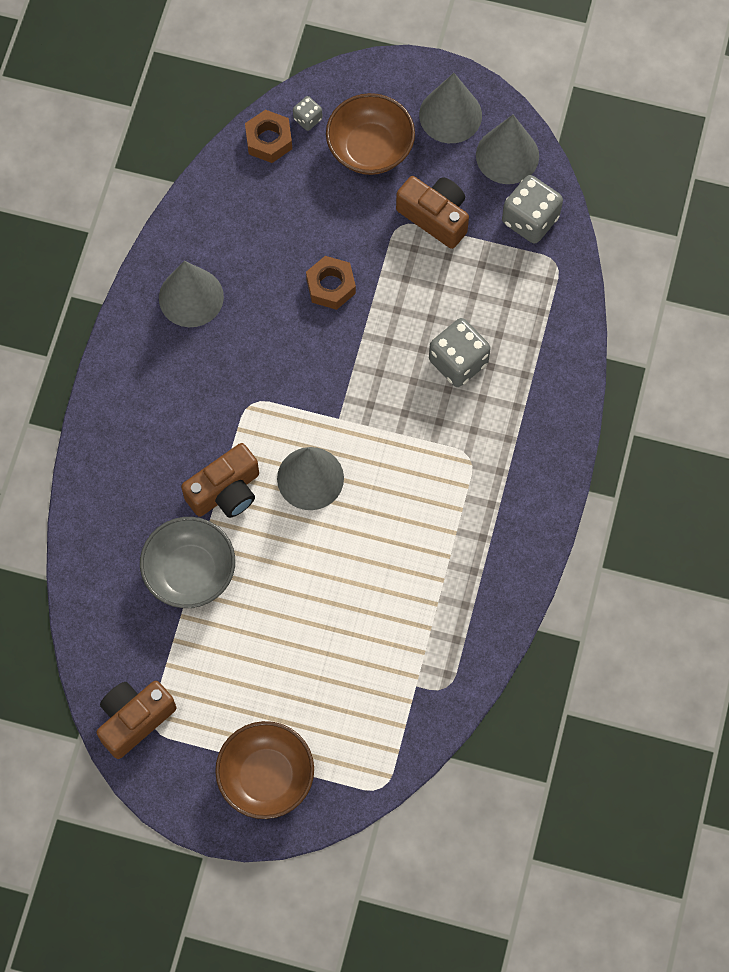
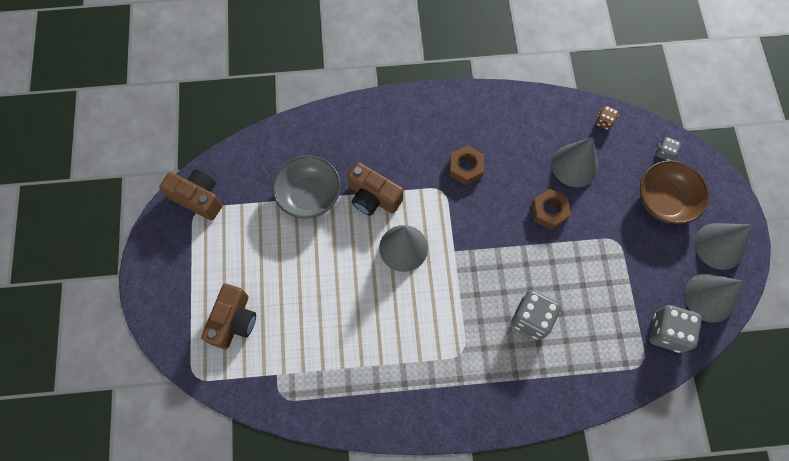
camera: 70 degrees right, 0 degrees up
(191, 297) = (500, 127): grey cone -> grey cone (575, 165)
(236, 169) = (604, 122): none -> brown dice
(266, 776) = (182, 295): brown bowl -> none
(269, 140) = (636, 134): brown nut -> brown nut (466, 167)
(435, 217) = (635, 263): brown camera -> brown camera (234, 321)

